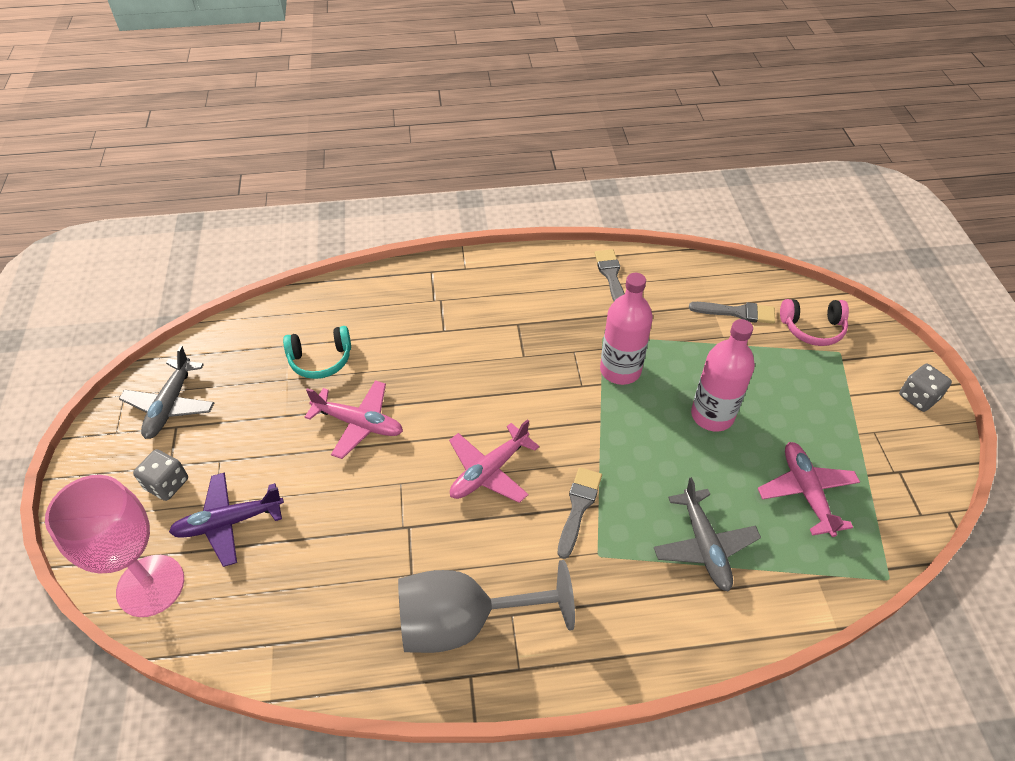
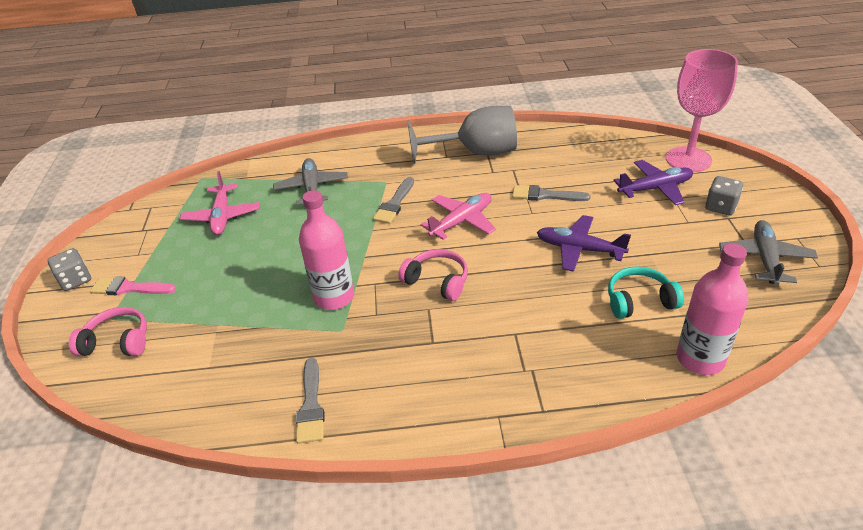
camera: 175 degrees left, 10 degrees down
(359, 423) = (579, 249): pink plane -> purple plane
(516, 386) = (437, 281): none -> pink headphones
(712, 415) = (265, 262): pink bottle -> pink bottle (700, 359)
(737, 312) = (185, 359): grey brush -> grey brush (545, 195)
(847, 386) = (129, 288): none -> pink brush

